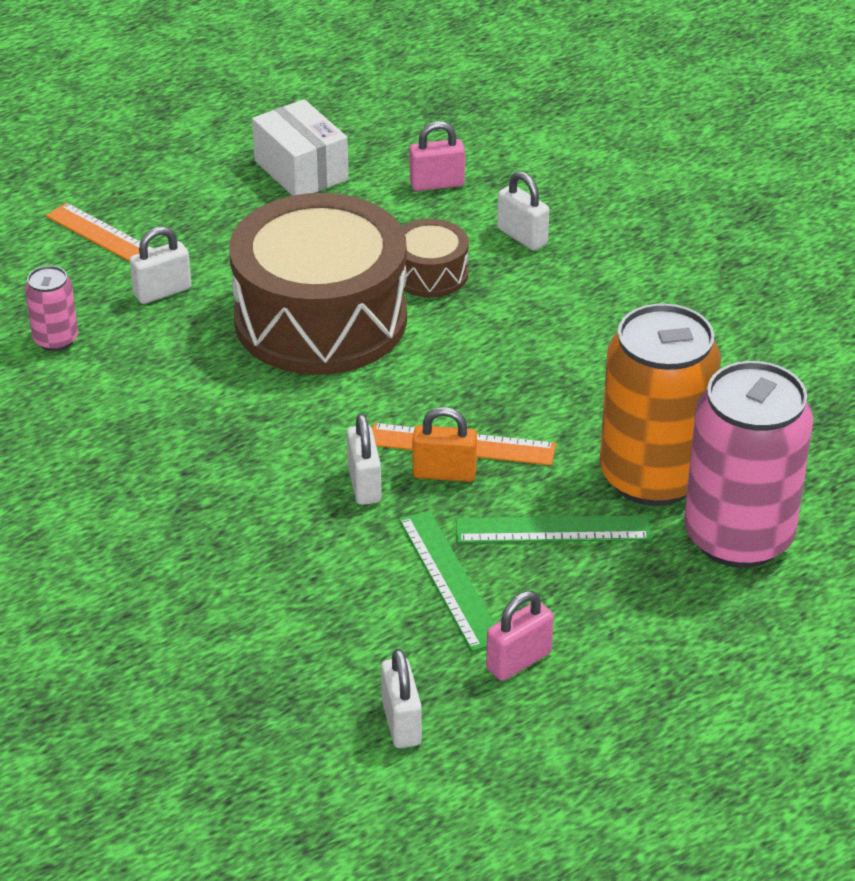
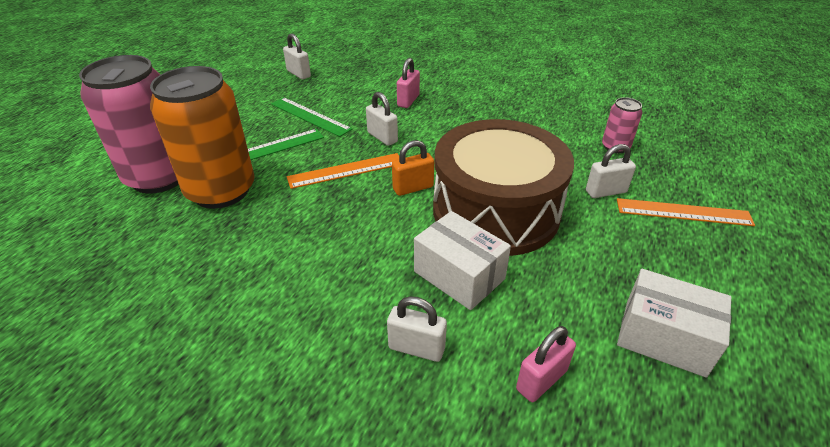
camera: 150 degrees right, 0 degrees up
(162, 292) = (605, 192): white padlock -> white padlock turned 45 degrees clockwise
(430, 274) = (459, 275): brown drum -> white box
(444, 473) = (345, 154): orange padlock -> orange padlock (413, 188)
(519, 661) = (260, 101): pink padlock -> pink padlock (408, 101)

